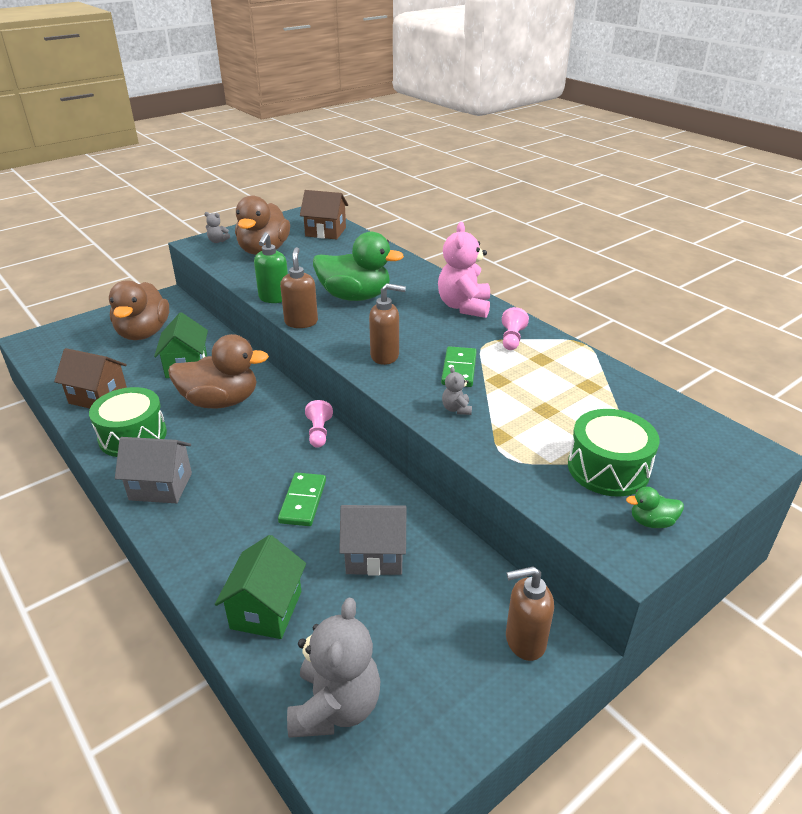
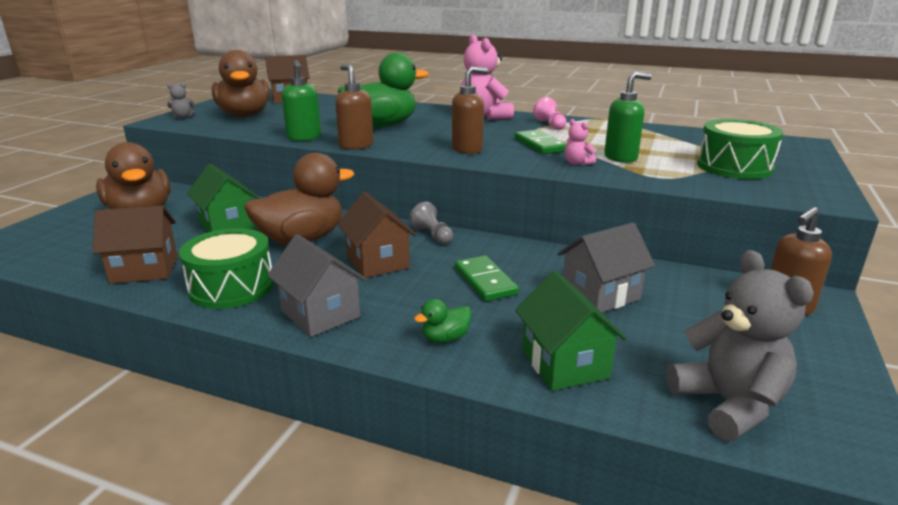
camera: 30 degrees left, 10 degrees down
(161, 486) = (320, 314): grey house -> grey house turned 75 degrees clockwise
(248, 448) = (377, 262): none -> brown house
(319, 432) = (432, 235): pink pawn -> grey pawn
(456, 409) = (577, 163): grey teddy bear -> pink teddy bear
(510, 414) = (621, 158): none -> green soap dispenser
(651, 522) = (809, 183): green duck -> green duck (445, 338)

